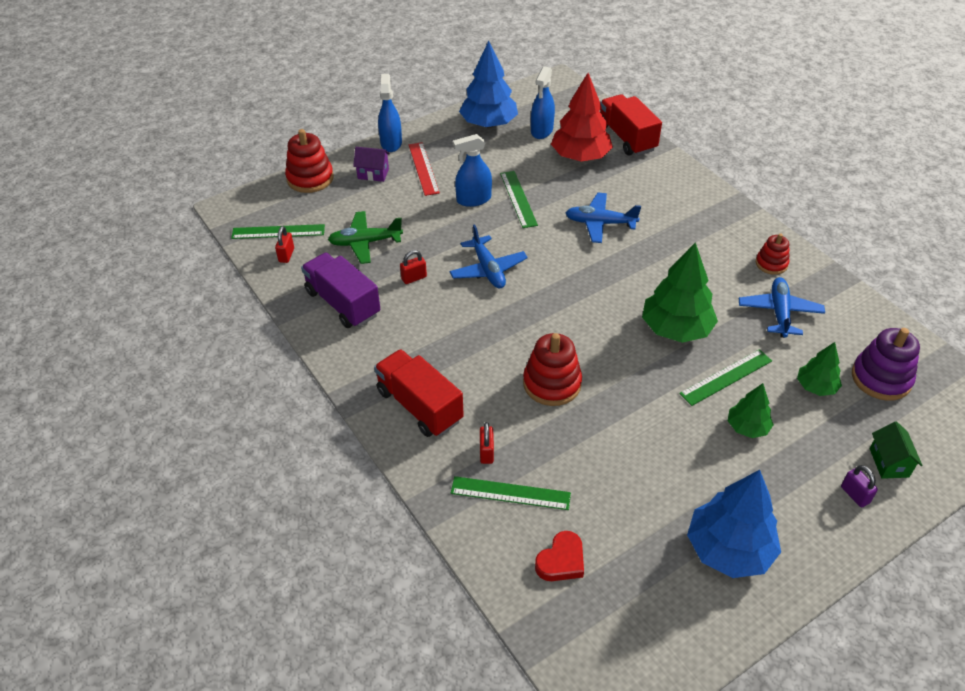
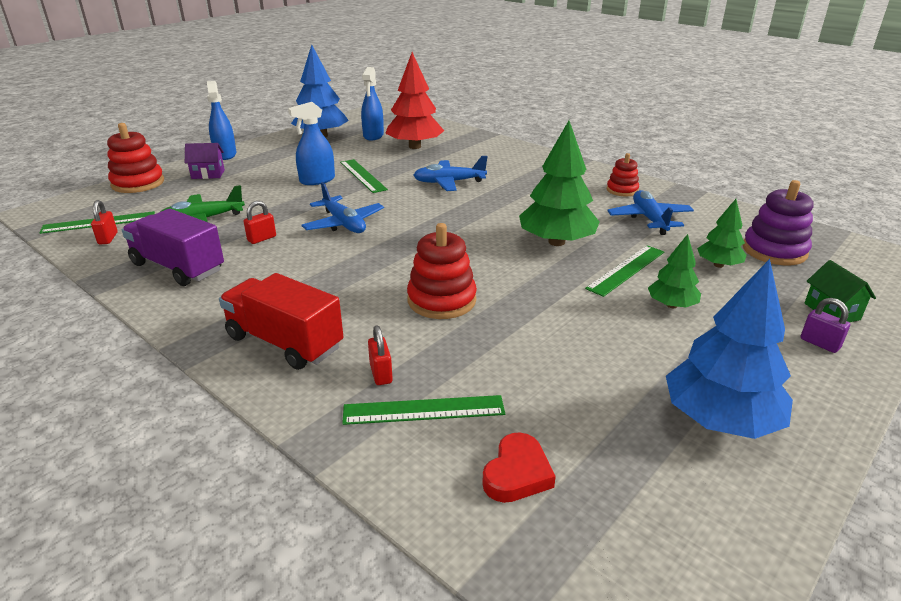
camera: 15 degrees left, 15 degrees down
(423, 168) = (261, 166): red ruler -> none
(626, 138) = (453, 133): red truck -> none

